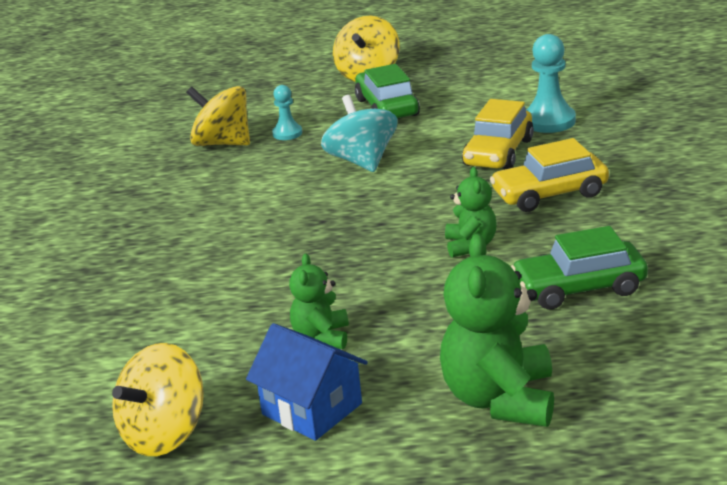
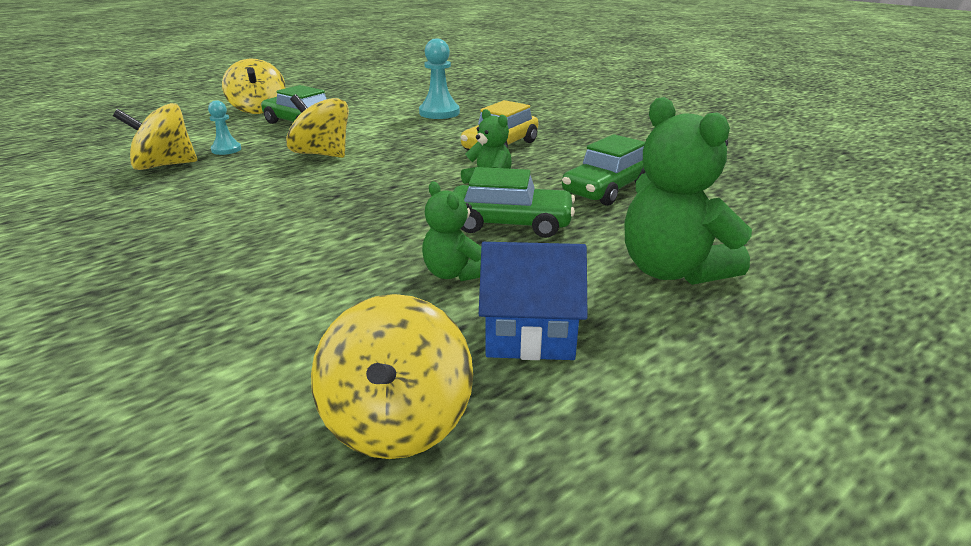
camera: 40 degrees left, 0 degrees up
(362, 161) = (322, 154): turquoise spinning top -> yellow spinning top
(428, 301) = (510, 224): none -> green car
(498, 153) = (428, 132): yellow car -> none

